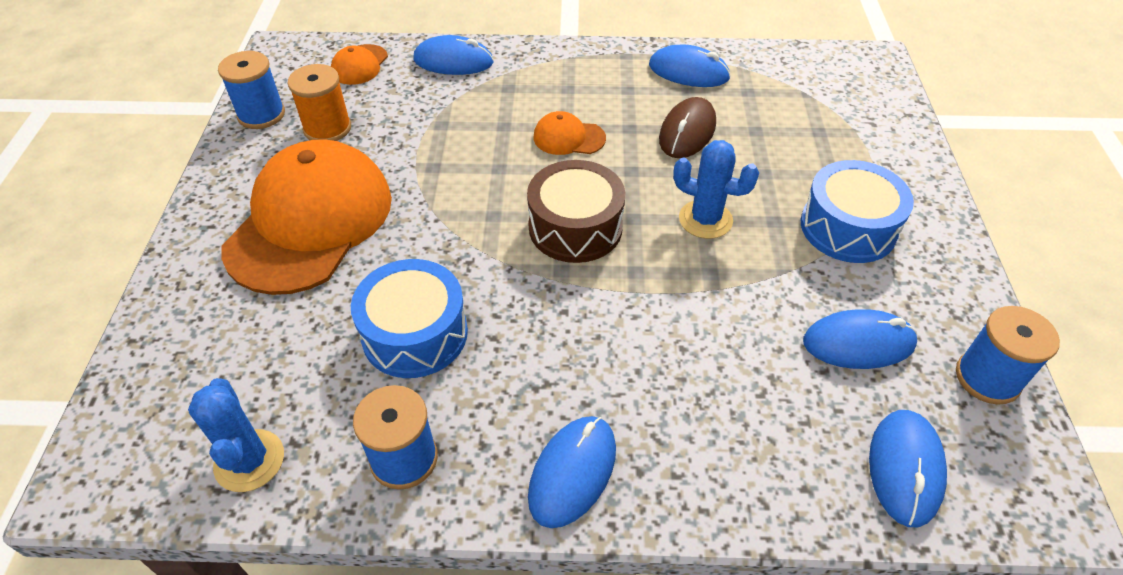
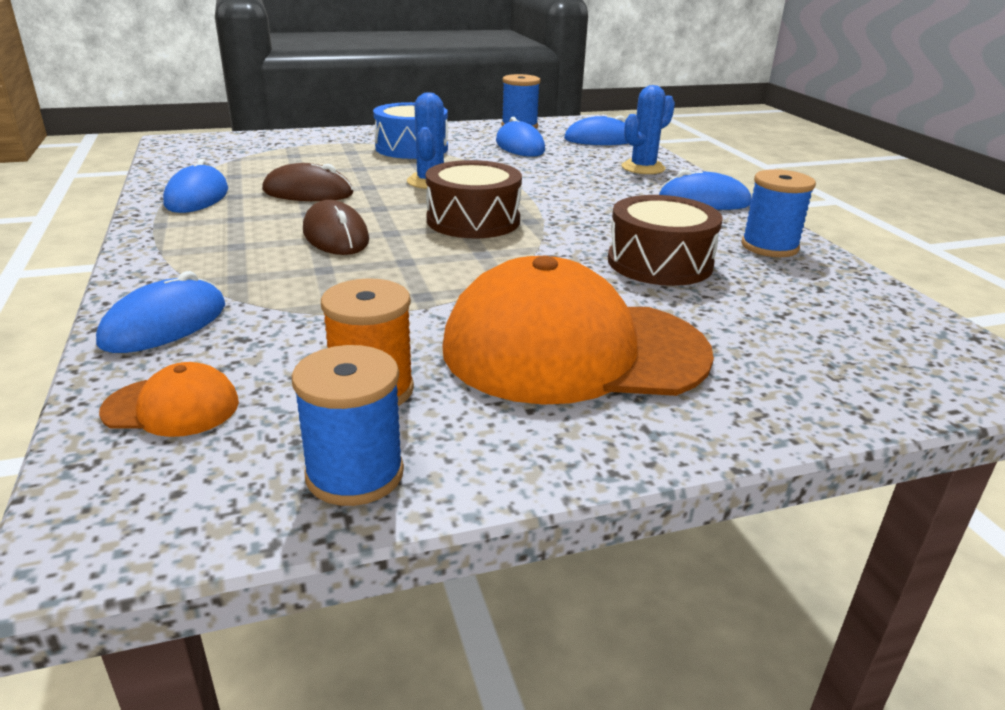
camera: 110 degrees left, 20 degrees down
(249, 461) = (862, 302): blue cactus -> blue cactus (643, 168)
(415, 333) = (659, 263): blue drum -> brown drum
(453, 61) = (164, 324): blue mouse -> blue mouse turned 45 degrees clockwise
(568, 138) = (336, 236): orange cap -> brown mouse

